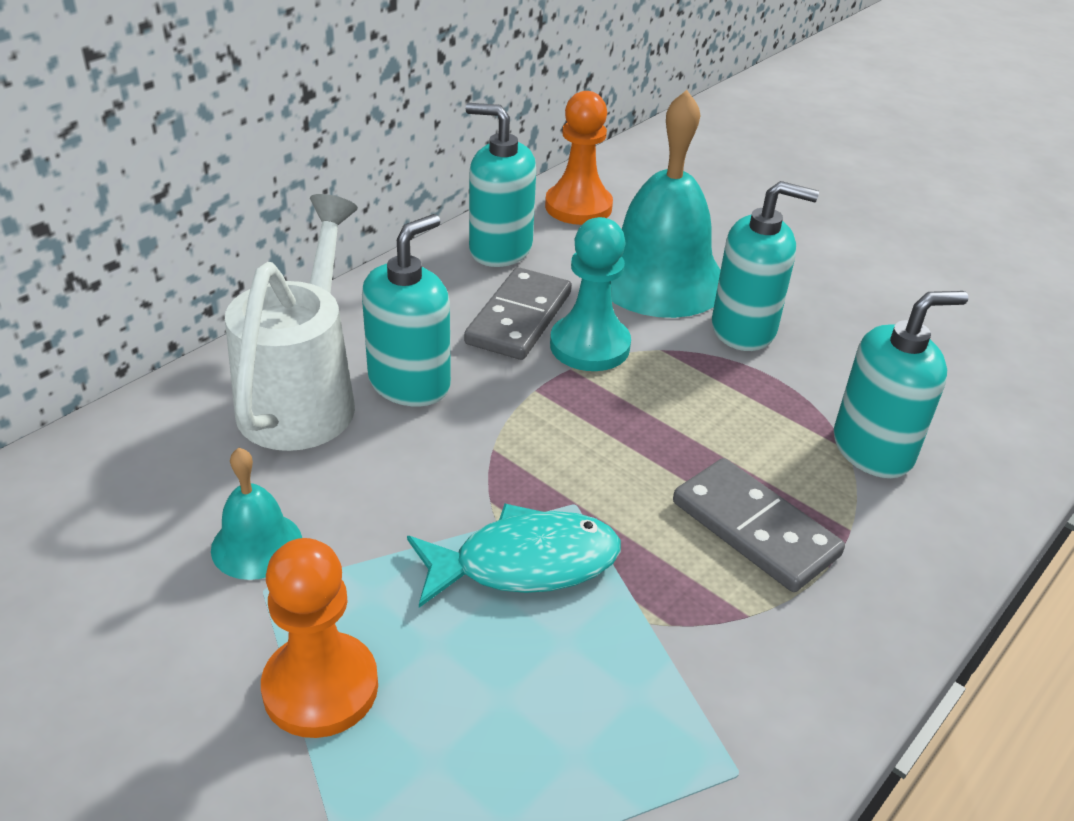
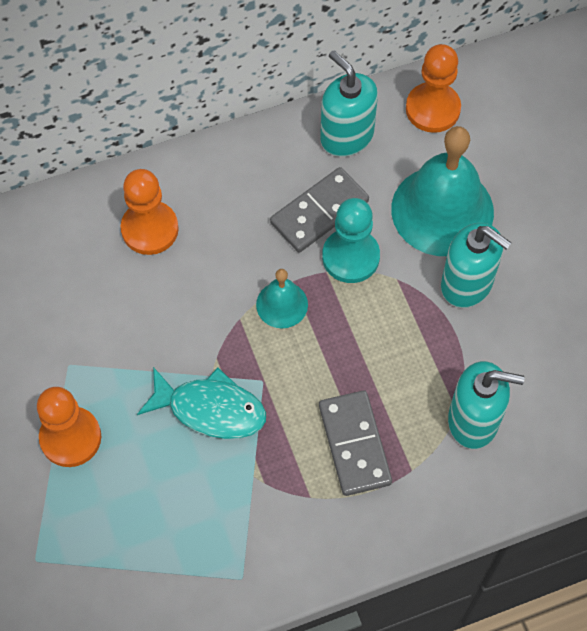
camera: 30 degrees right, 25 degrees up
(256, 545) = (77, 333): turquoise bell -> turquoise bell (282, 304)
(303, 396) = (150, 229): white watering can -> orange pawn
(410, 383) = (218, 244): turquoise soap dispenser -> none

